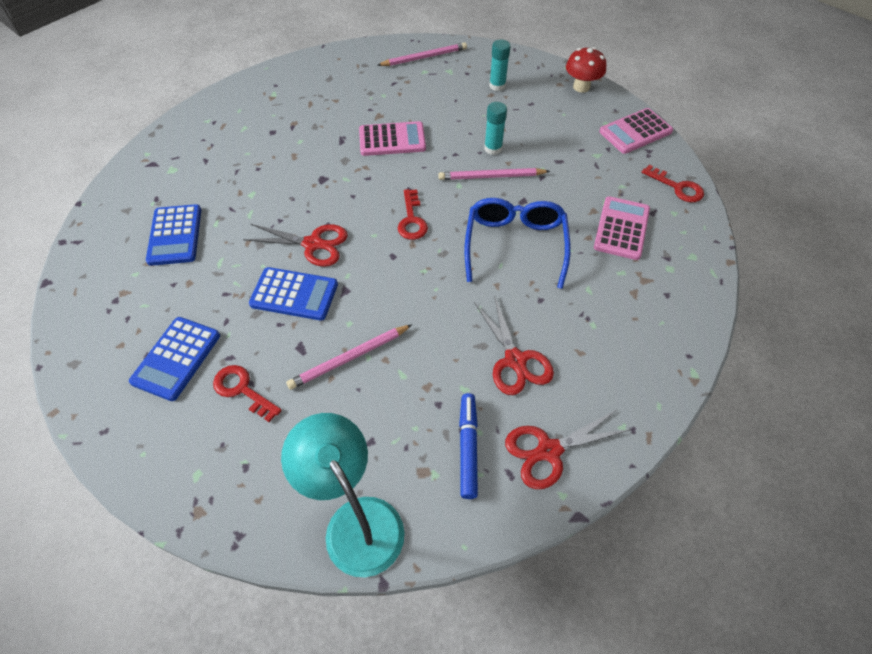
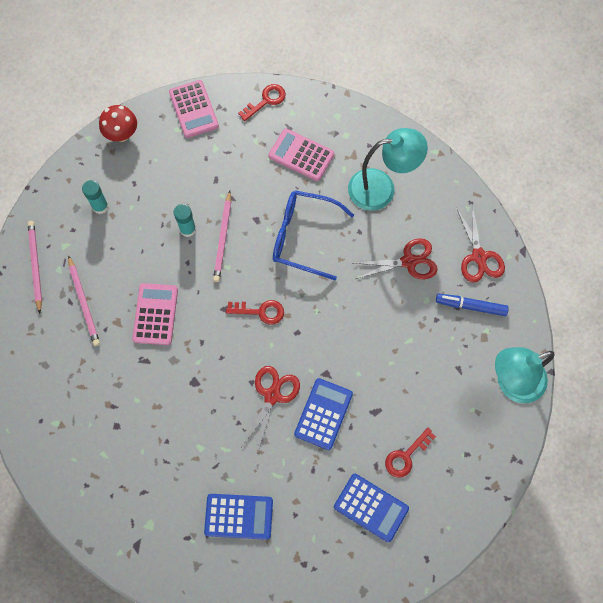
camera: 80 degrees left, 15 degrees up
(349, 358) = (390, 376): pink pencil -> pink pencil (84, 302)
(611, 316) = (381, 188): none -> turquoise lamp

